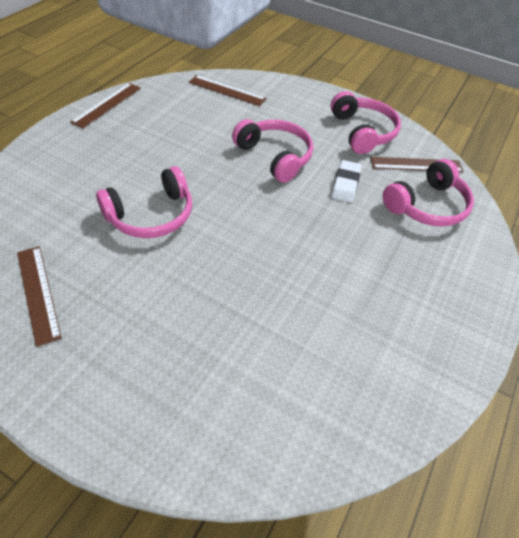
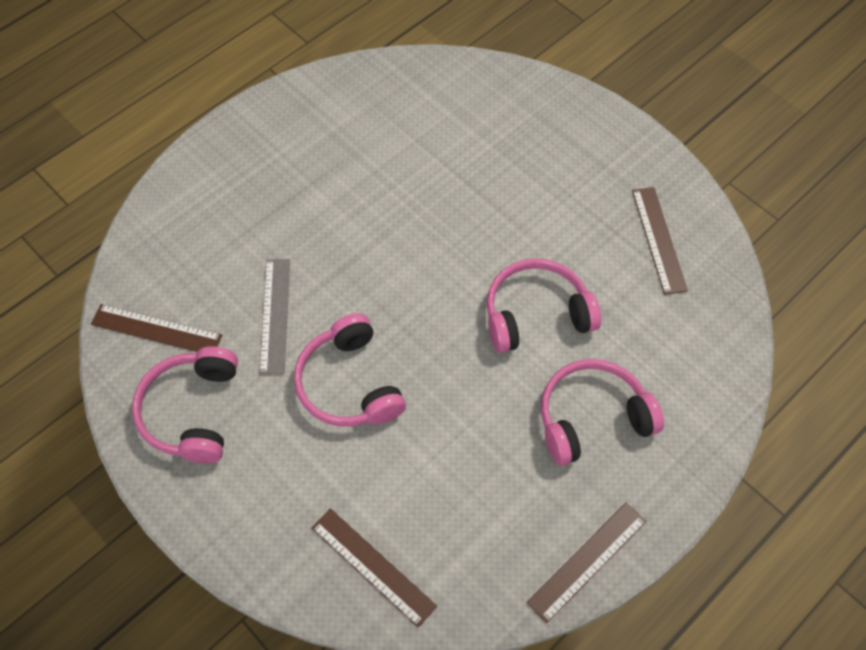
camera: 160 degrees left, 10 degrees up
(345, 184) = (275, 315): white eraser -> grey ruler
(427, 206) = (191, 261): pink headphones -> pink headphones (592, 417)

